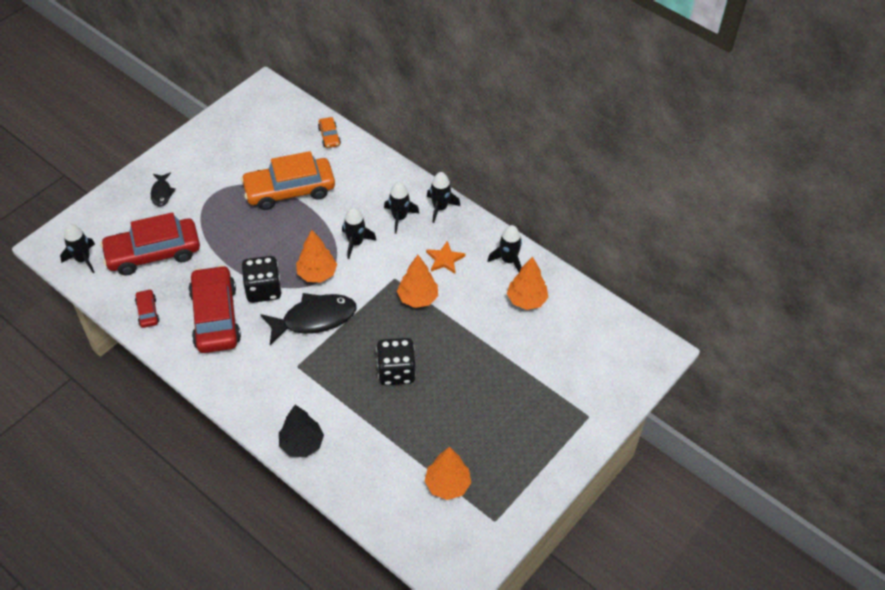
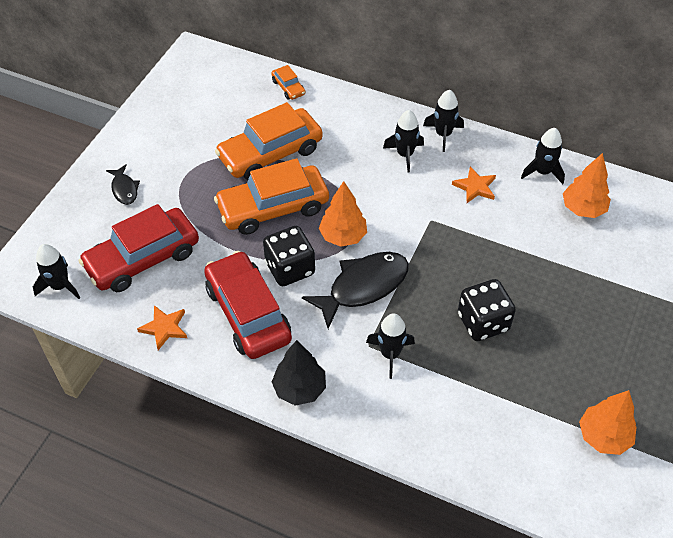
camera: 15 degrees left, 0 degrees up
(148, 312) = (164, 328): red car -> orange star
(272, 236) = (273, 208): none -> orange car
(302, 444) = (416, 435): black tree -> black tree (300, 389)
(355, 243) = (370, 192): black rocket -> black rocket (390, 354)
(417, 298) = (466, 235): orange tree -> none

